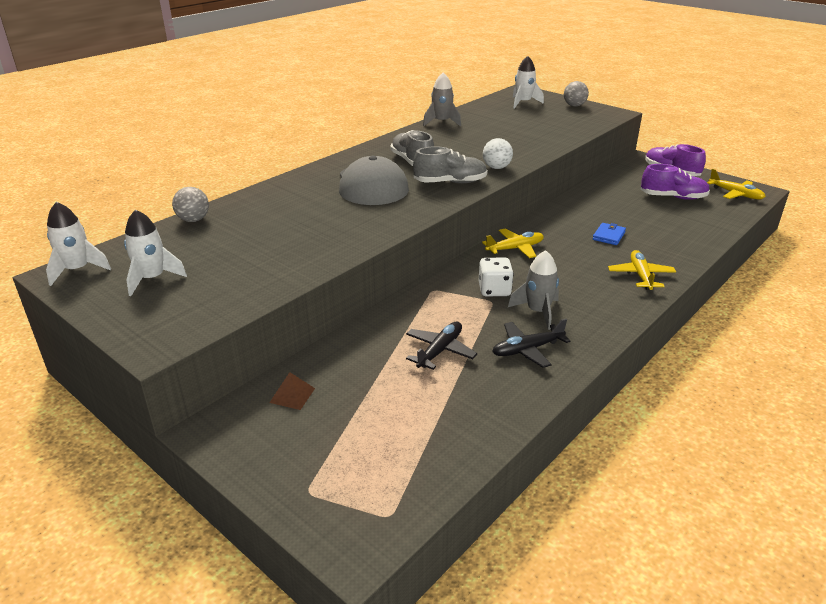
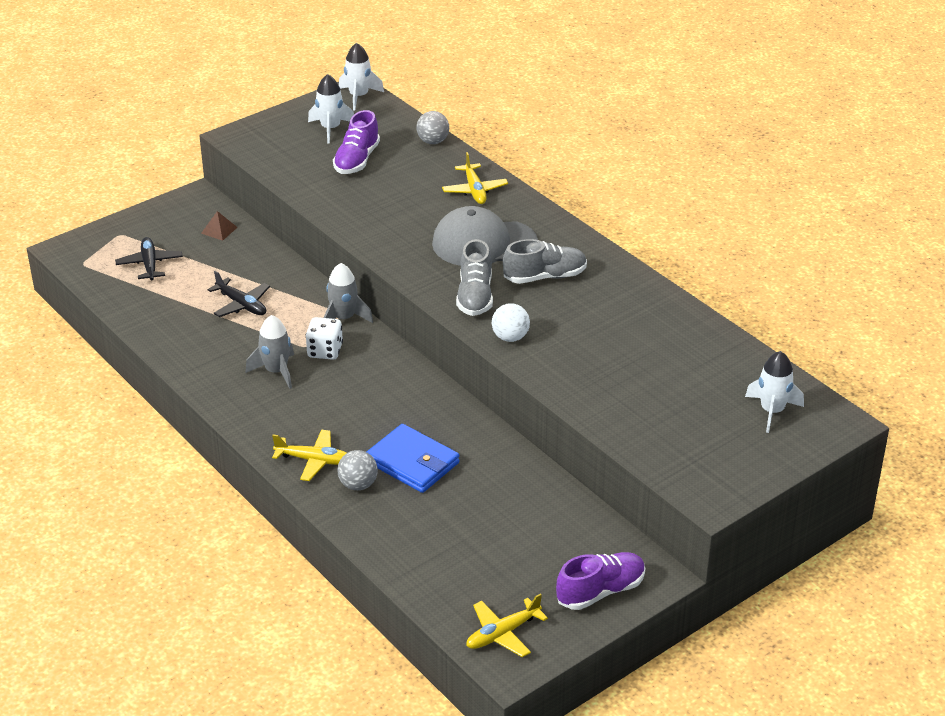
camera: 100 degrees right, 5 degrees up
(442, 122) = (687, 317): grey rocket -> grey rocket (343, 318)
(515, 248) = (405, 381): yellow plane -> yellow plane (474, 190)
(527, 350) = (221, 353): black plane -> black plane (149, 264)
(574, 105) = (753, 464): grey ball -> grey ball (358, 485)
(608, 236) = (412, 462): blue wallet -> blue wallet, size x1.86
(673, 197) = (507, 560): purple shoe -> purple shoe (357, 160)

